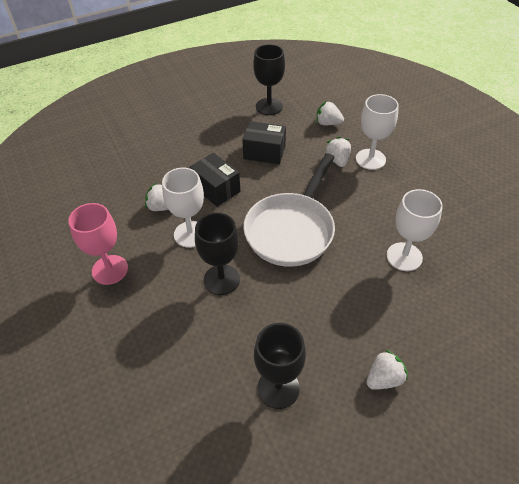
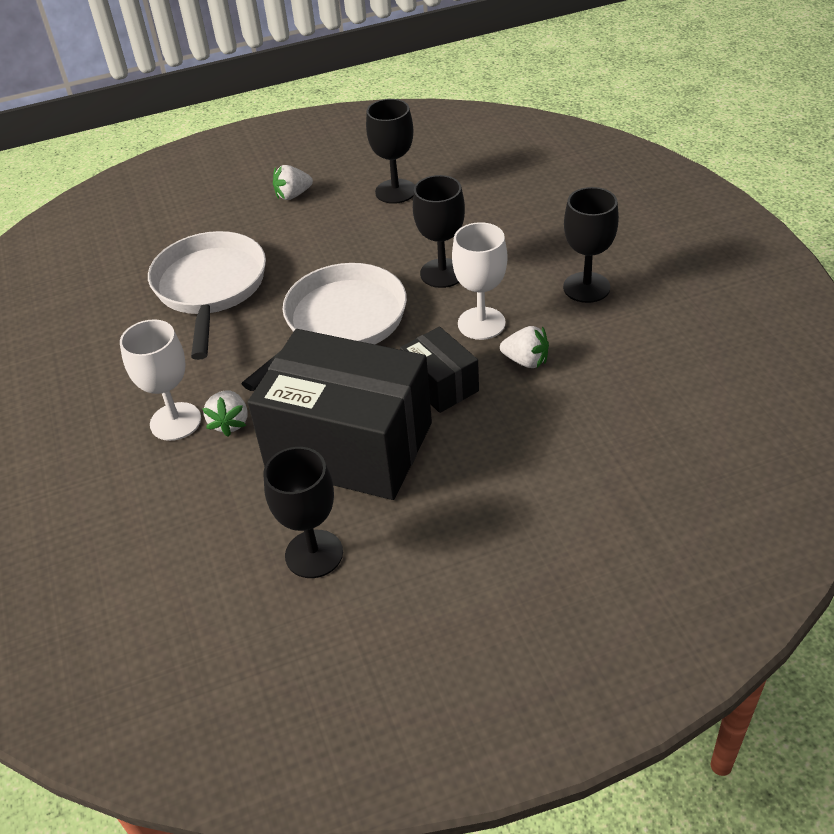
camera: 170 degrees left, 5 degrees down
(110, 270) = (586, 287): pink goblet -> black goblet
(264, 152) = (349, 445): black box -> black box, size x2.08
(328, 123) = (212, 501): white strawberry -> none
(404, 257) = (210, 288): white goblet -> white pan

